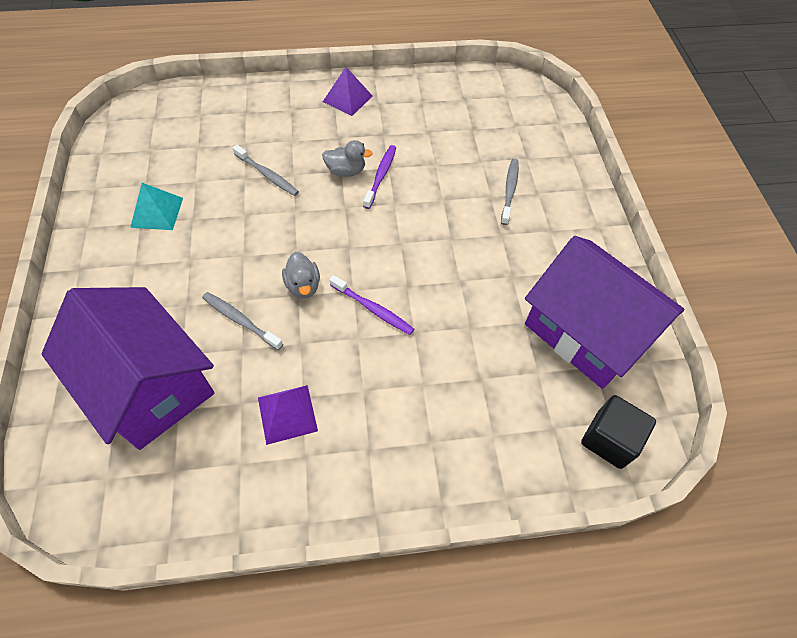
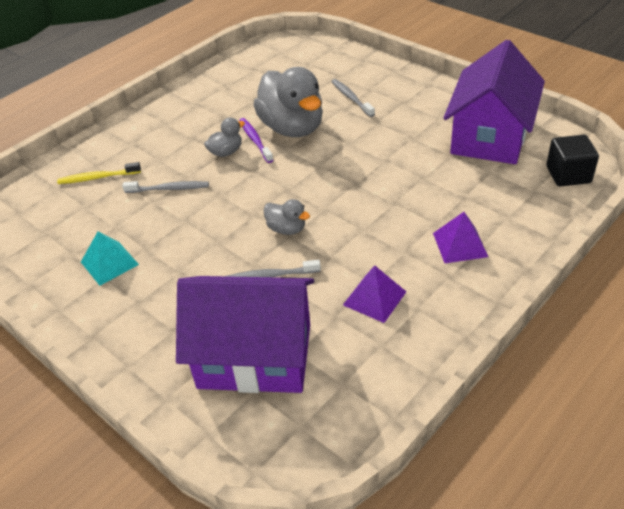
camera: 35 degrees left, 15 degrees down
(234, 125) = (98, 177): none -> yellow toothbrush
(347, 98) = (168, 114): purple pyramid -> purple pyramid (460, 244)
(373, 309) = (351, 209): purple toothbrush -> none
(424, 186) = (292, 128): none -> grey duck
(586, 332) = (490, 136): purple house -> purple house turned 75 degrees counterclockwise

